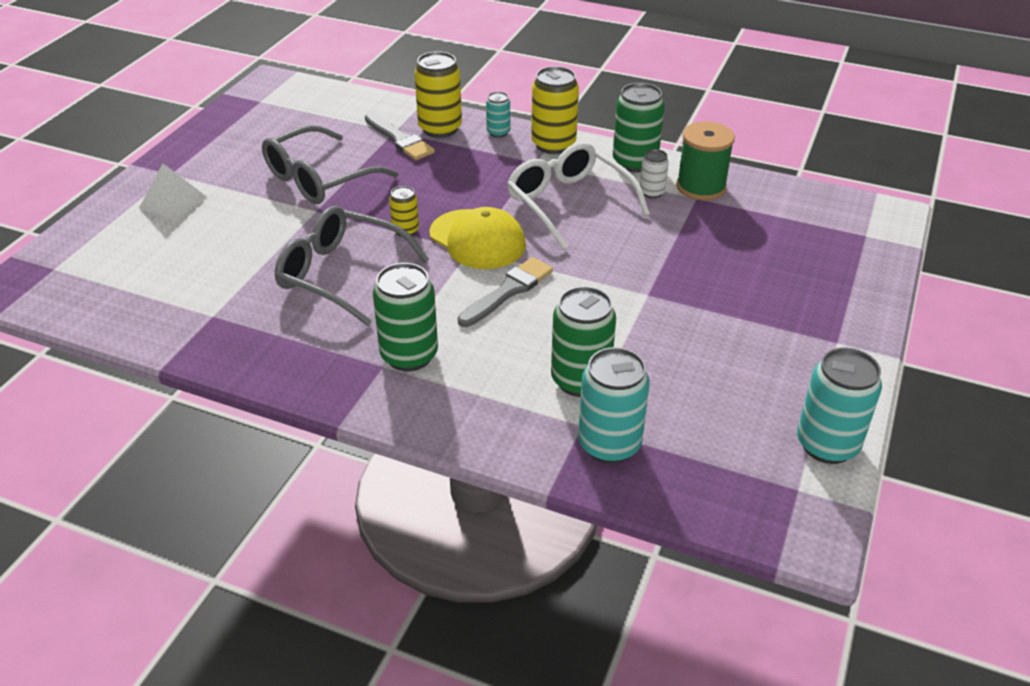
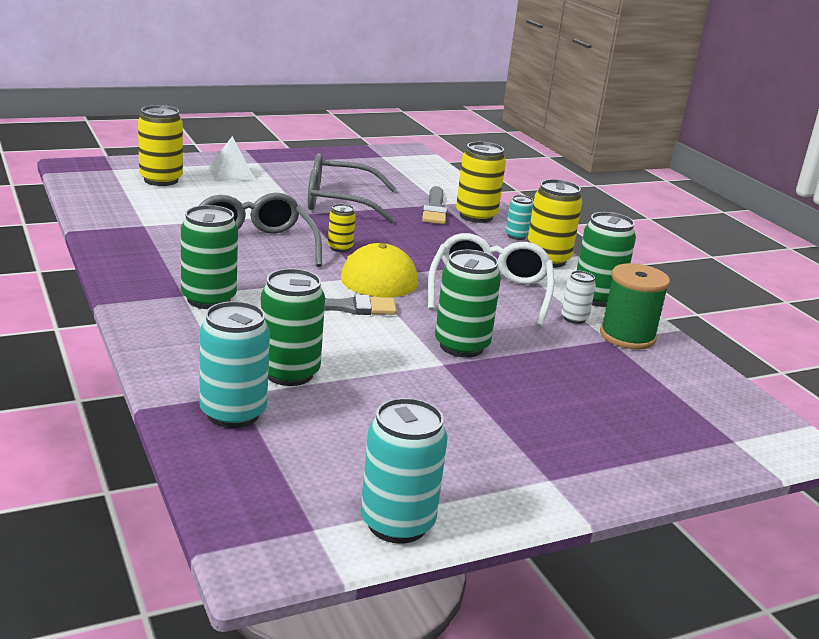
camera: 40 degrees right, 15 degrees down
(126, 252) = (161, 180): none -> yellow can
(633, 270) = (461, 346): none -> green can

